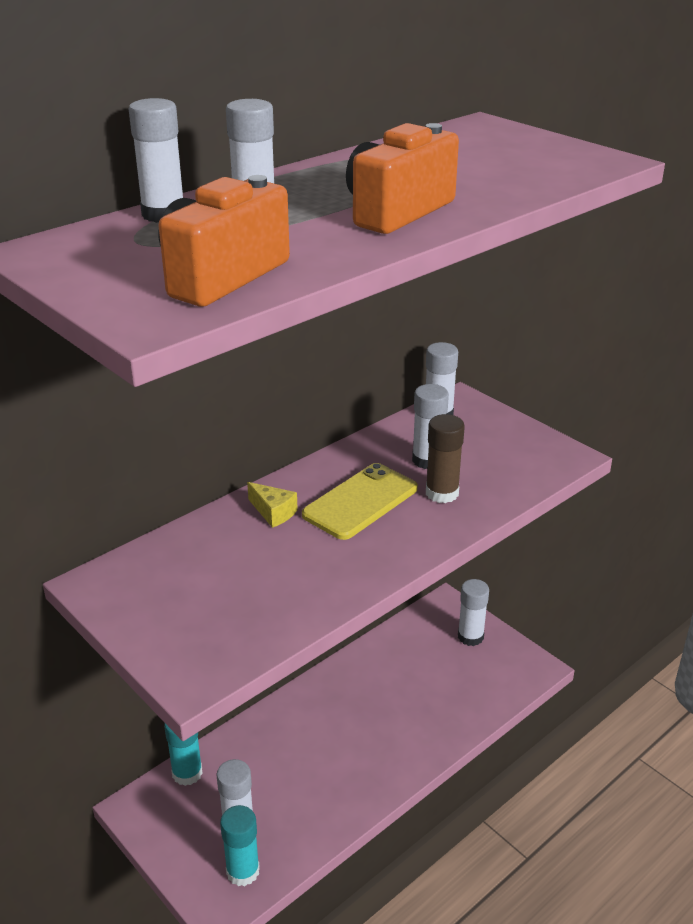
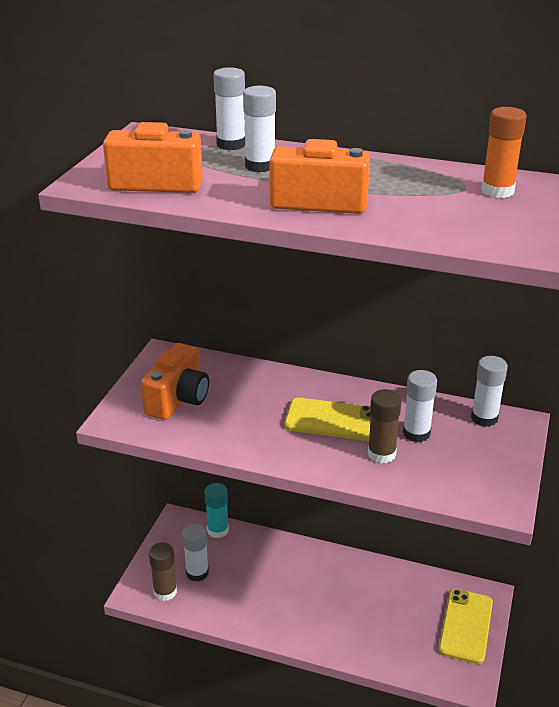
camera: 60 degrees right, 0 degrees up
(207, 603) = (178, 399): none -> orange camera
(243, 871) = (165, 592): turquoise glue stick -> brown glue stick
(273, 512) = (286, 389): yellow cheese -> none
(463, 144) = (497, 191): none -> orange glue stick
(470, 636) = (466, 626): white glue stick -> yellow phone

